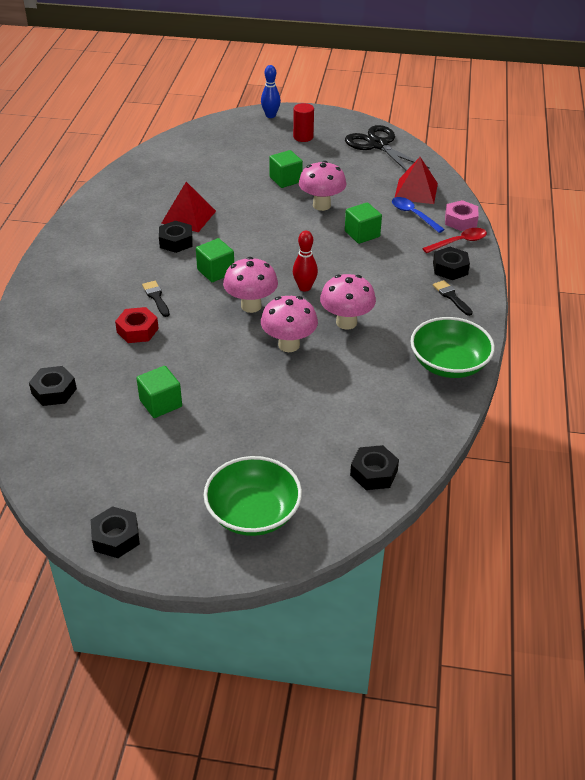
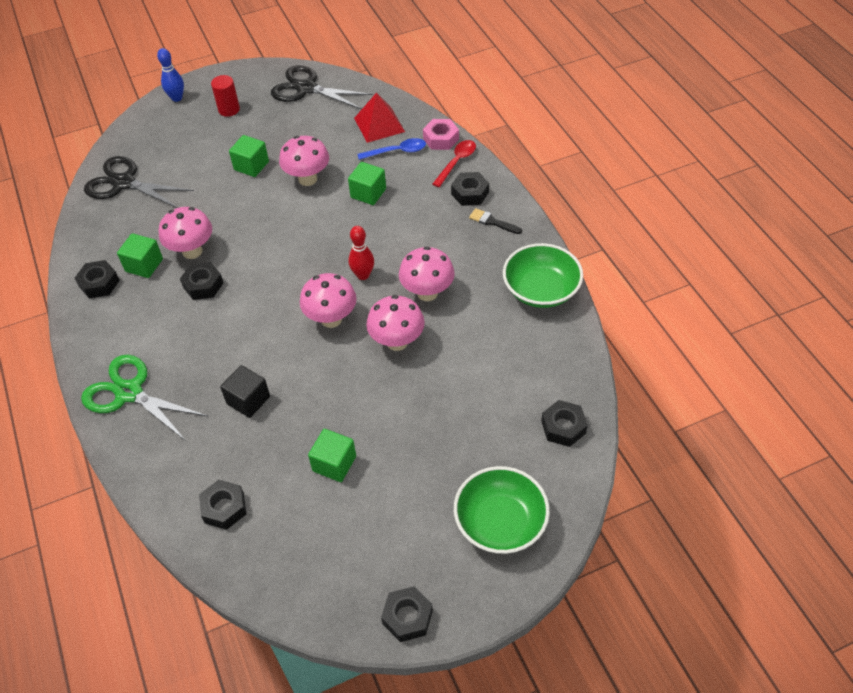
camera: 30 degrees left, 10 degrees up
(60, 286) = (129, 393): none -> green scissors
(104, 209) = (99, 283): none -> black nut
(137, 330) = (248, 400): red nut -> black cube
(156, 297) = (236, 355): black brush -> none
(181, 154) = (124, 183): none -> black scissors
(189, 217) = (192, 251): red pyramid -> pink mushroom
(216, 271) = (269, 299): green cube -> green cube (144, 265)
(413, 215) = (397, 151): blue spoon -> blue spoon turned 150 degrees clockwise

